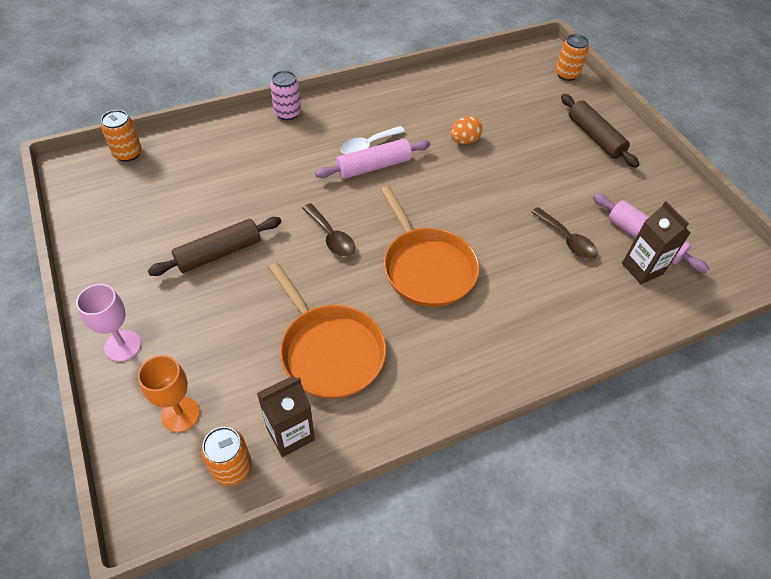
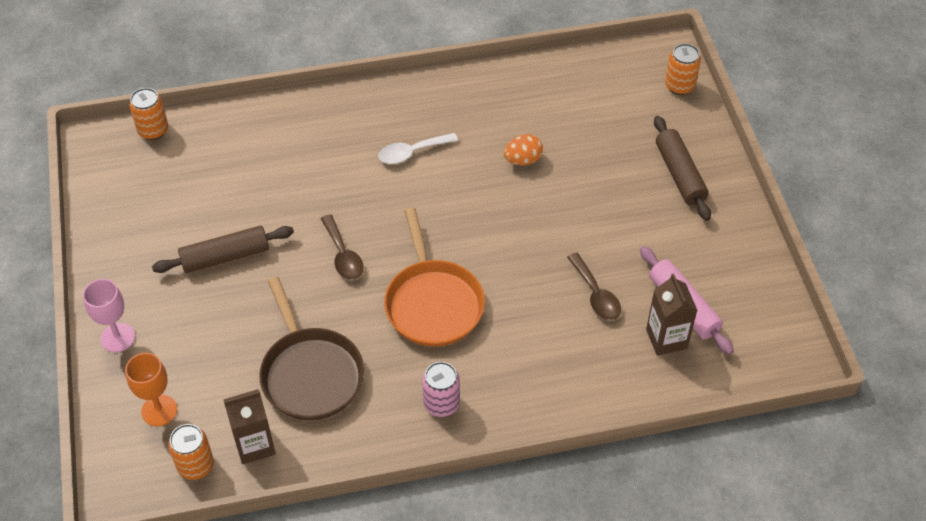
camera: 15 degrees right, 0 degrees up
(287, 113) = (333, 100): pink can -> pink can (441, 403)
(330, 351) = (310, 374): orange pan -> brown pan
(373, 167) = (410, 179): pink rolling pin -> none

